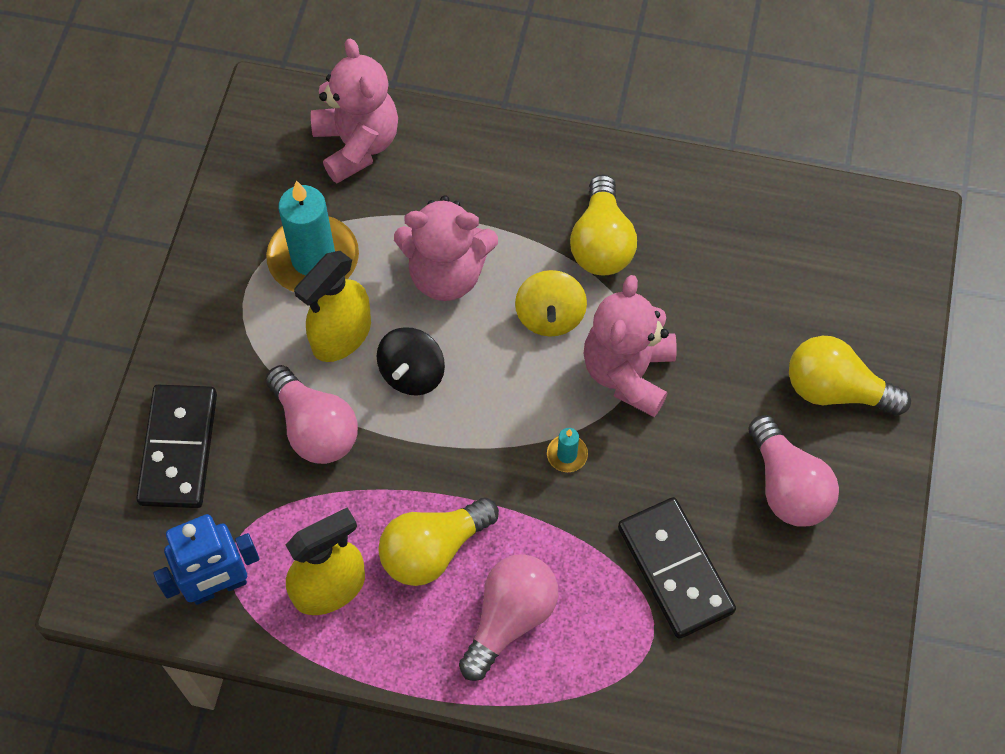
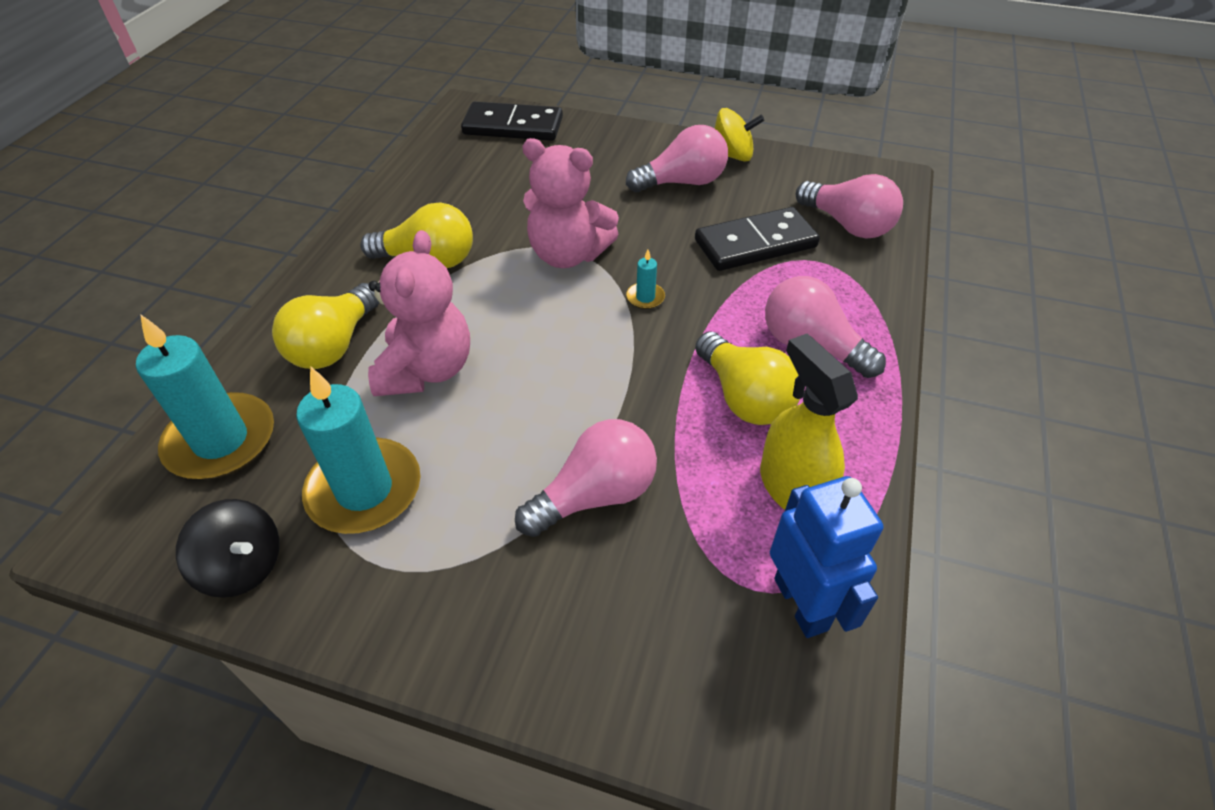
camera: 85 degrees left, 15 degrees down
(179, 448) = (607, 652): black domino -> black domino (513, 126)
(341, 336) = (478, 465): yellow spray bottle -> none
(357, 145) = (221, 440): pink teddy bear -> turquoise candle
(412, 373) = (540, 404): black spinning top -> black spinning top (243, 566)
(550, 316) = (497, 298): yellow spinning top -> yellow spinning top (732, 155)
(728, 680) = (847, 225): none -> pink light bulb
(835, 390) = (602, 153): yellow light bulb -> yellow light bulb (334, 345)

